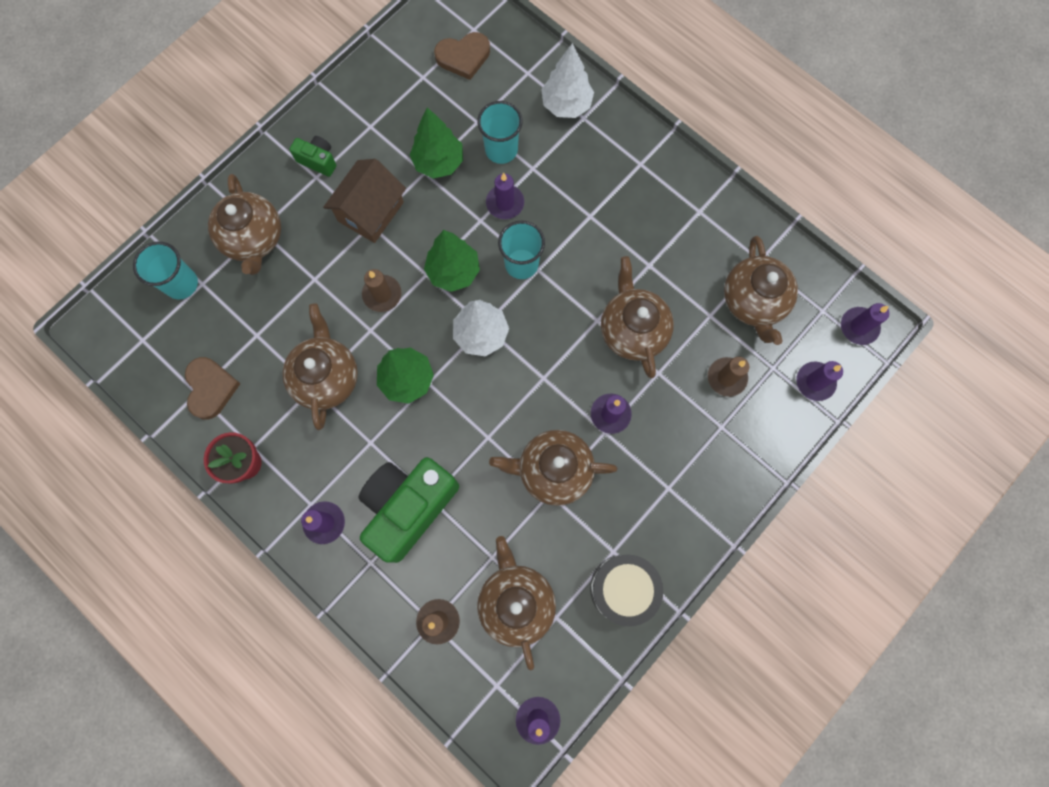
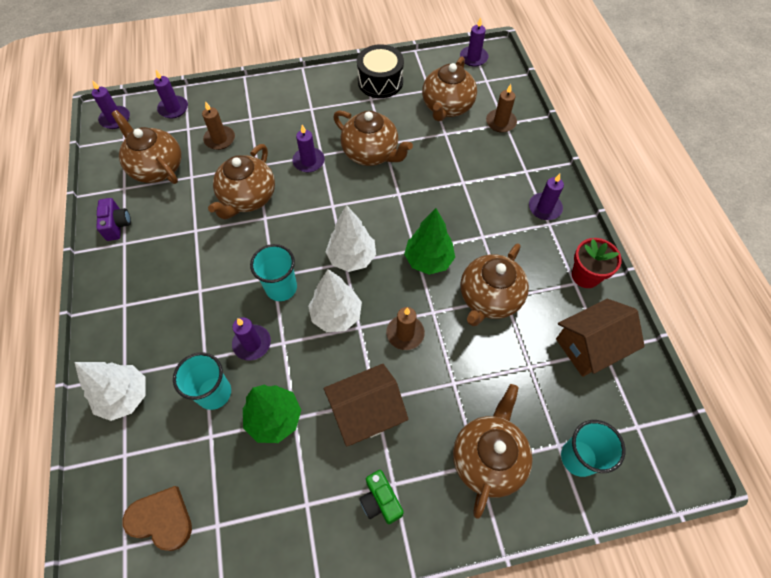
camera: 145 degrees left, 15 degrees down
(210, 388) = (590, 346): brown heart -> brown house
(409, 507) = (480, 185): green camera -> none
(453, 271) = (336, 315): green tree -> white tree
(723, 222) = (117, 225): none -> purple camera
(753, 302) = (157, 168): brown teapot -> brown teapot turned 75 degrees counterclockwise

